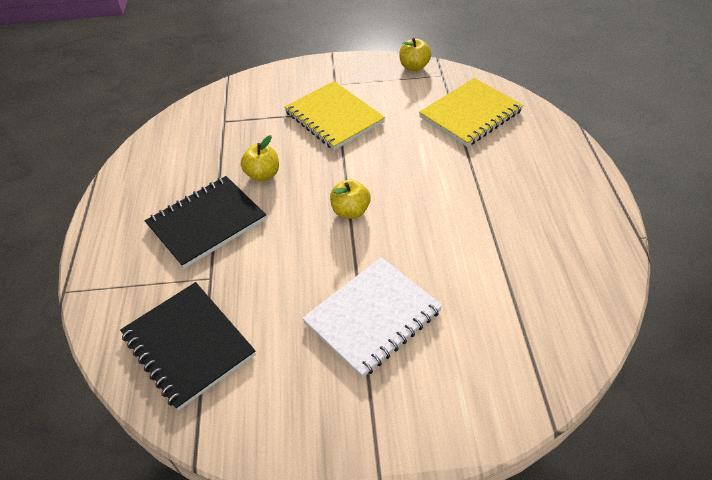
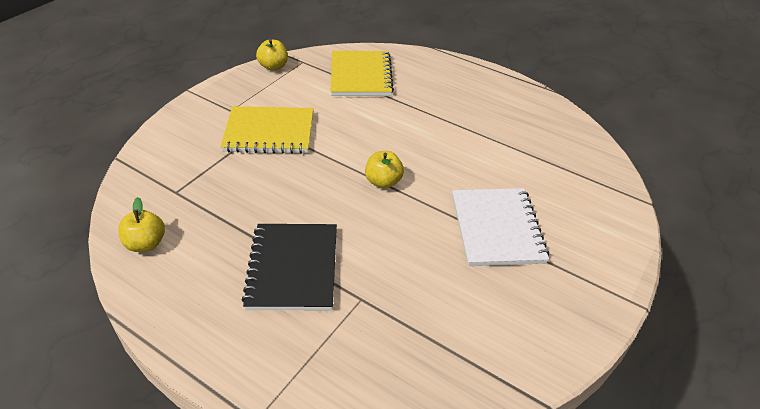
camera: 55 degrees left, 5 degrees down
(188, 345) = (422, 350): black notebook -> none
(263, 174) = (280, 205): yellow apple -> yellow apple (146, 244)

